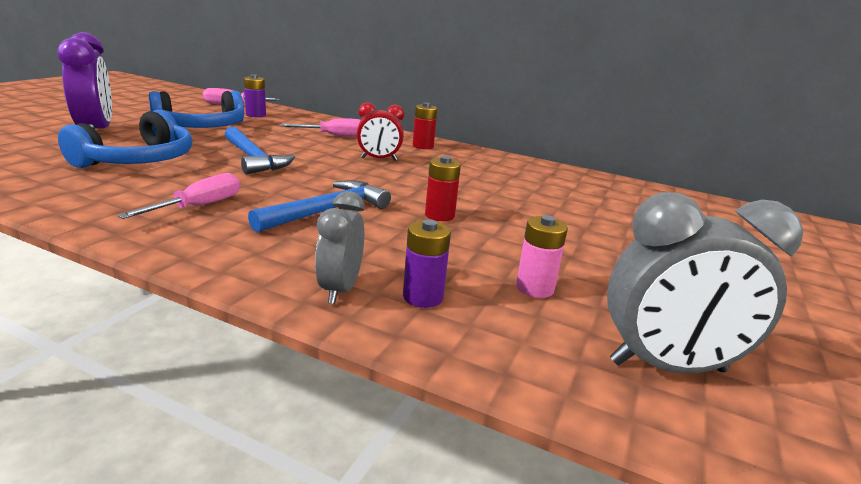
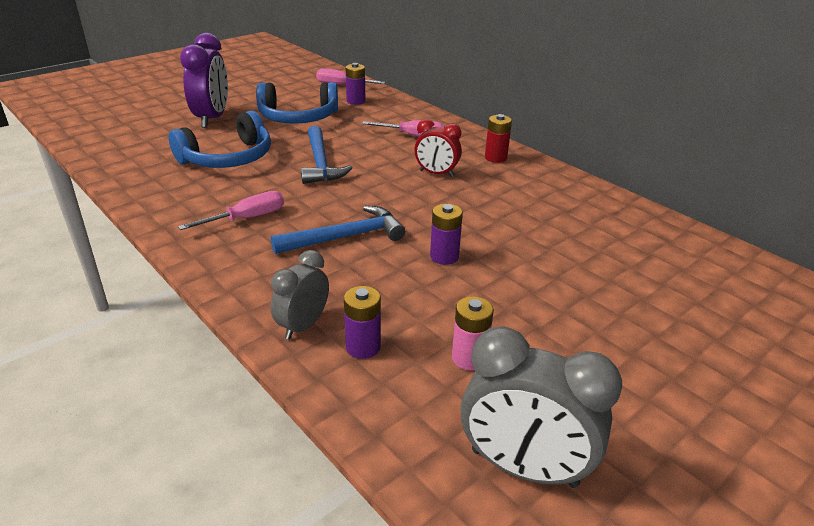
camera: 25 degrees right, 10 degrees up
(439, 215) = (444, 256): red battery -> purple battery

